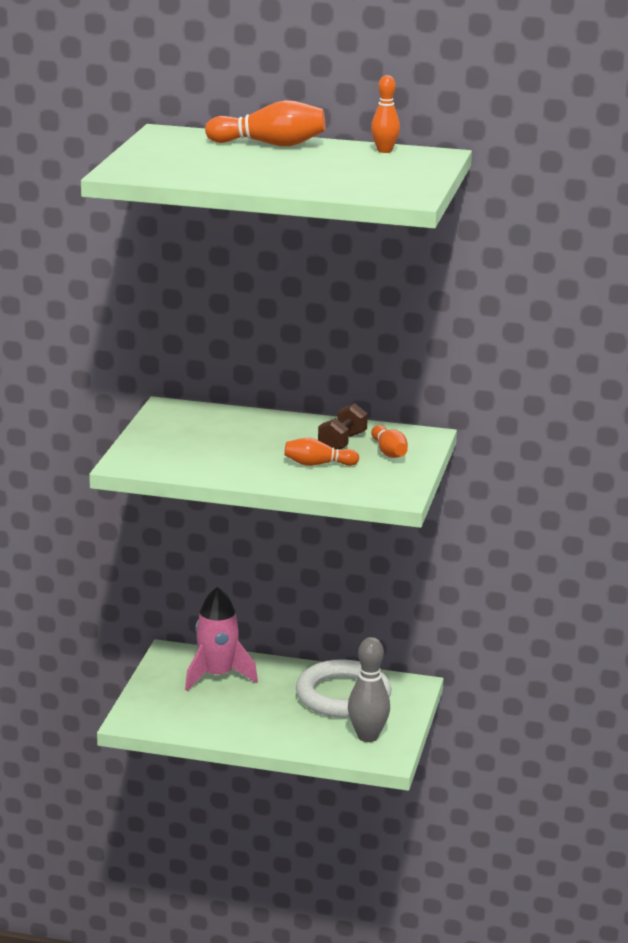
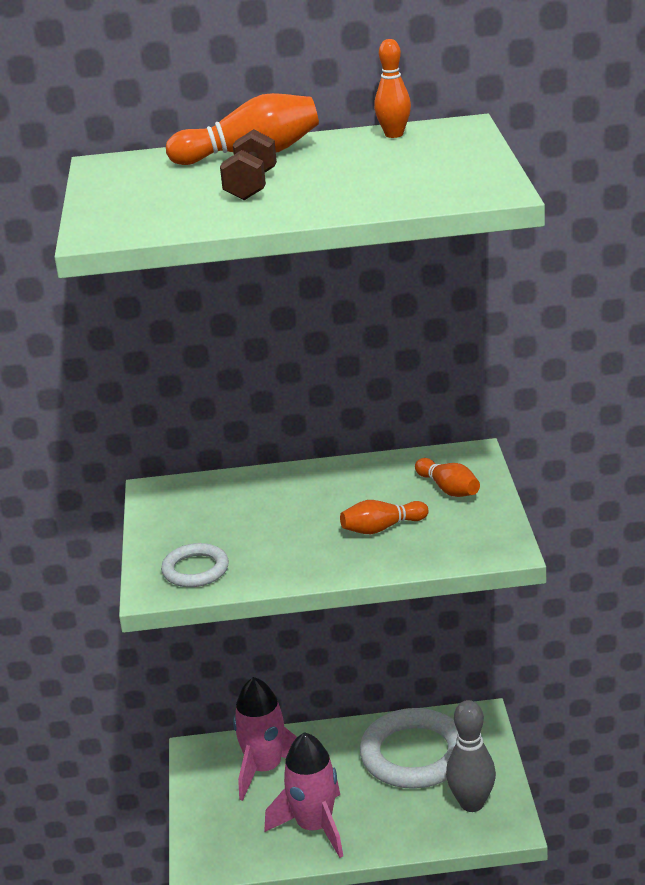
camera: 15 degrees left, 5 degrees up
(161, 459) = (195, 570): none -> white ring
(233, 720) = (315, 826): none -> pink rocket
(342, 442) = (387, 489): brown dumbbell -> brown dumbbell (251, 186)

